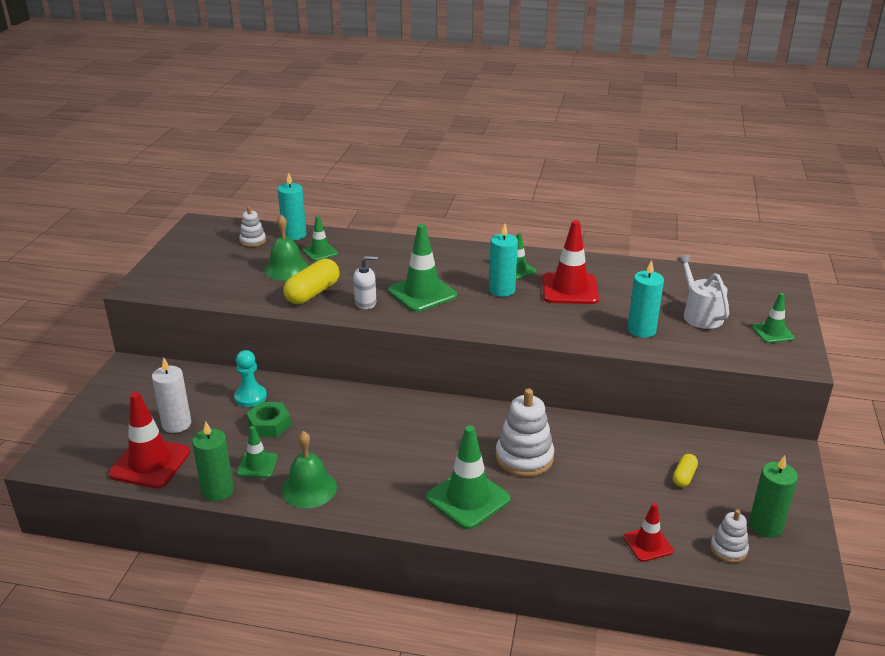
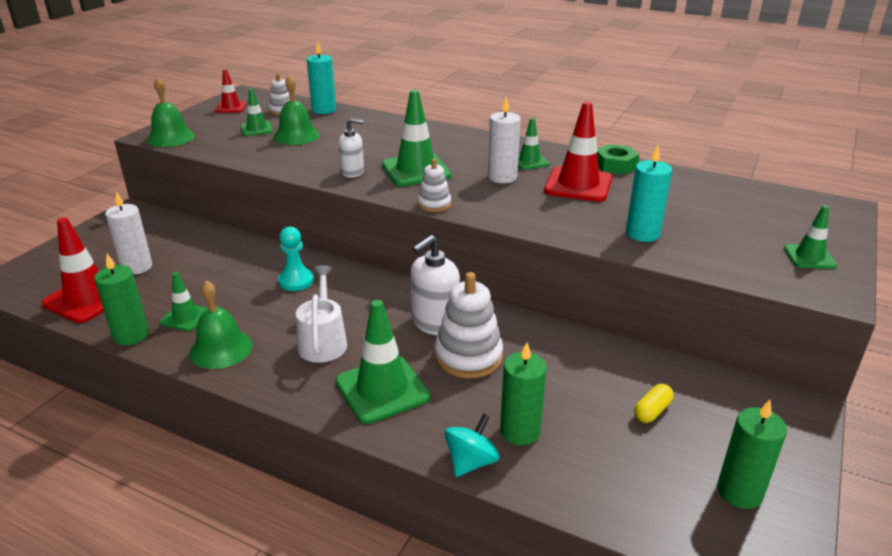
camera: 15 degrees right, 0 degrees up
(161, 287) = (170, 137): none -> green bell
(250, 397) = (221, 253): turquoise pawn -> turquoise pawn (296, 281)
(269, 425) = (222, 281): green nut -> green nut (615, 165)
(313, 293) = (306, 158): yellow capsule -> none
(320, 252) = (338, 126): green traffic cone -> green traffic cone (257, 129)
(482, 433) = (435, 323): none -> white soap dispenser
(502, 290) = (502, 177): turquoise candle -> white candle
(566, 543) = (471, 462): none -> turquoise spinning top
(592, 512) = (520, 431): none -> green candle
(648, 544) = (572, 484): red traffic cone -> red traffic cone (231, 107)
(700, 314) = (722, 227): white watering can -> white watering can (323, 341)
(728, 549) = (677, 512): white stacking toy -> white stacking toy (434, 204)

